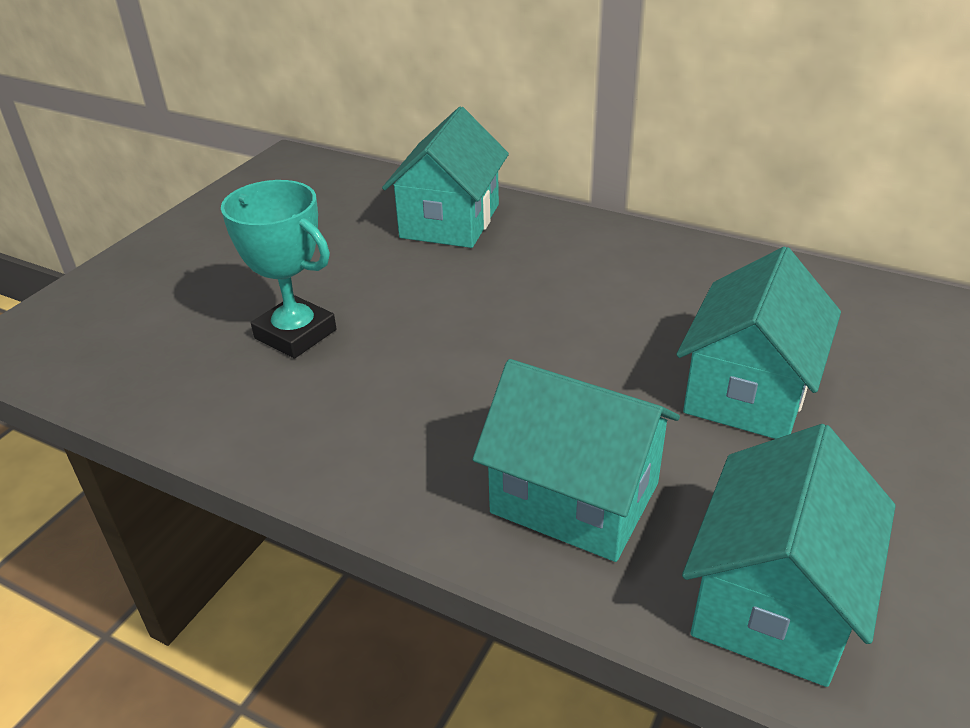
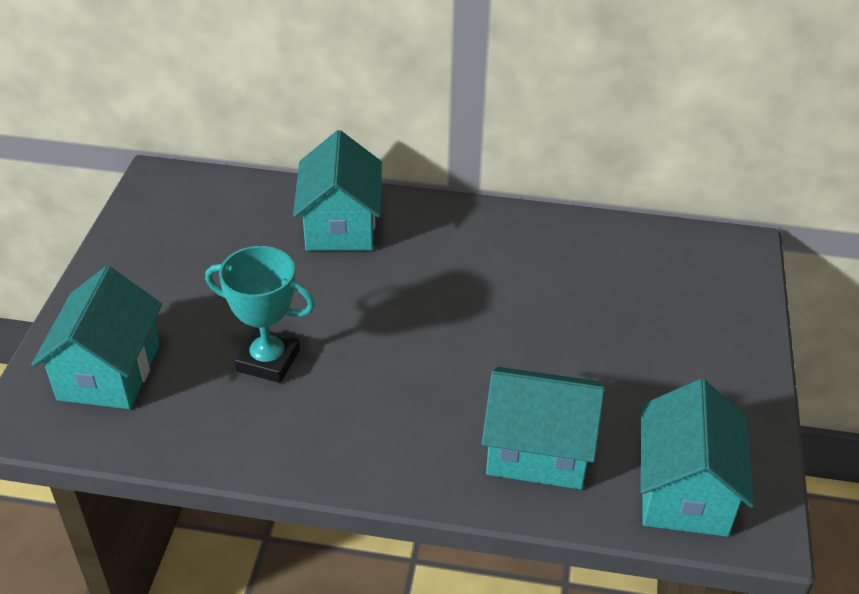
camera: 20 degrees left, 5 degrees up
(747, 391) = (624, 342): turquoise house -> turquoise house (109, 372)

